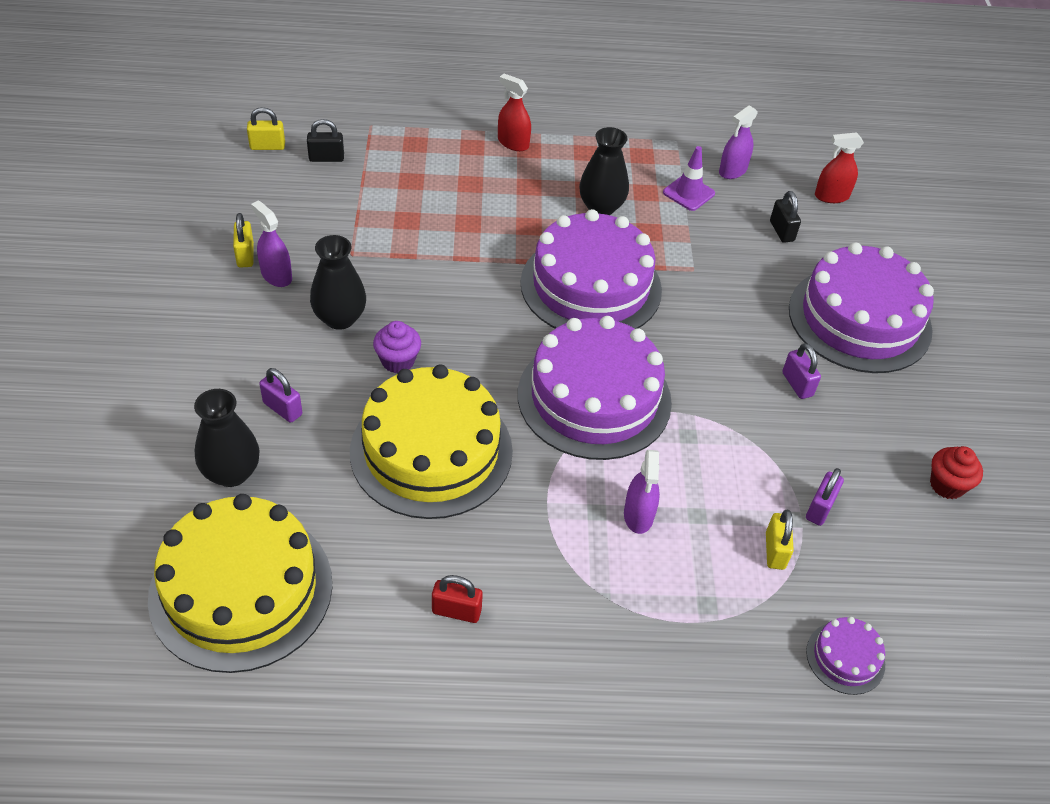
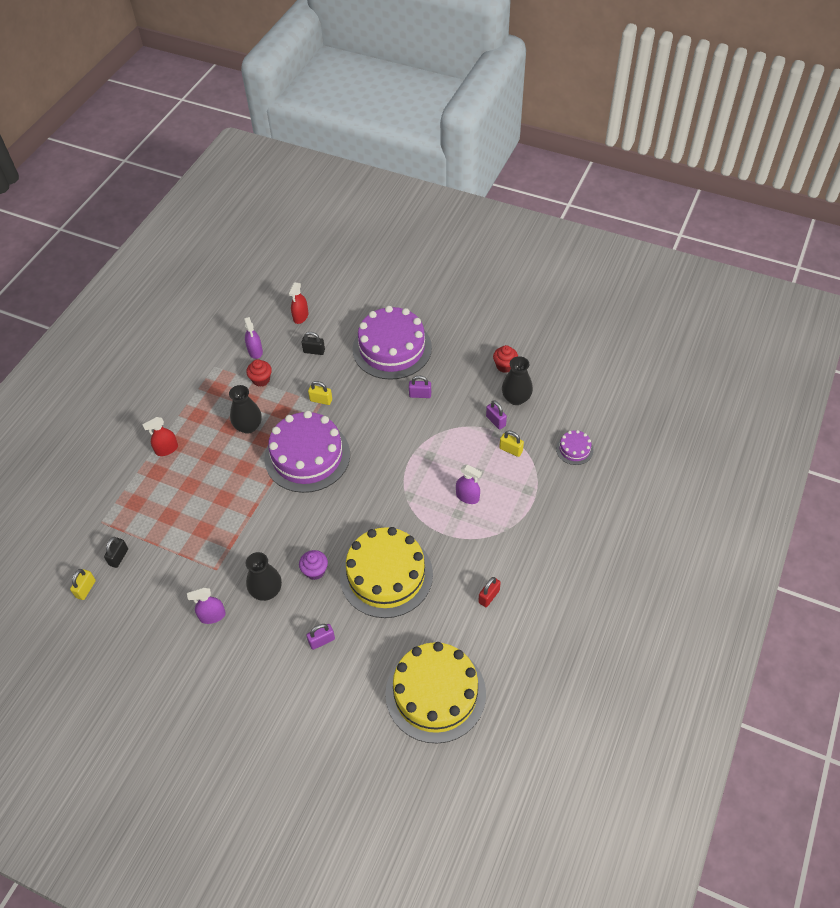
camera: 60 degrees left, 5 degrees up
(231, 473) = (356, 679): black vase -> black vase (516, 398)
(245, 255) = (184, 629): yellow padlock -> yellow padlock (321, 400)
(594, 398) = (386, 486): purple cake -> none
(688, 193) = (261, 380): purple traffic cone -> red cupcake

